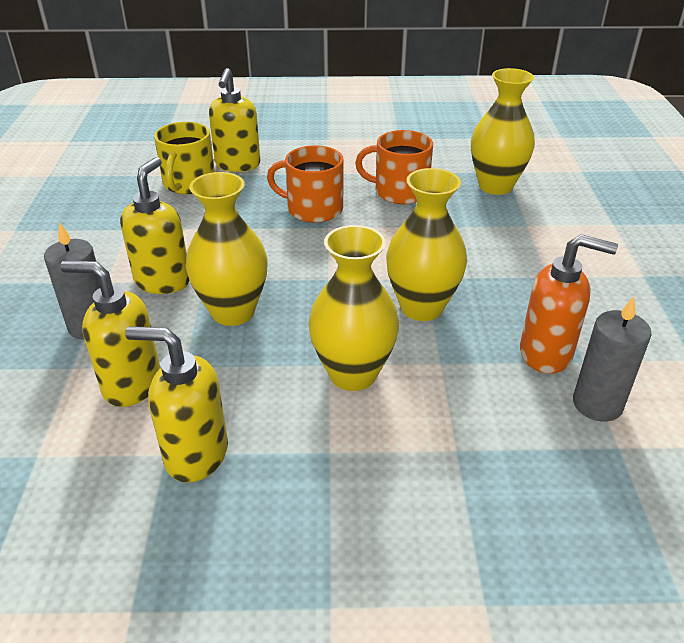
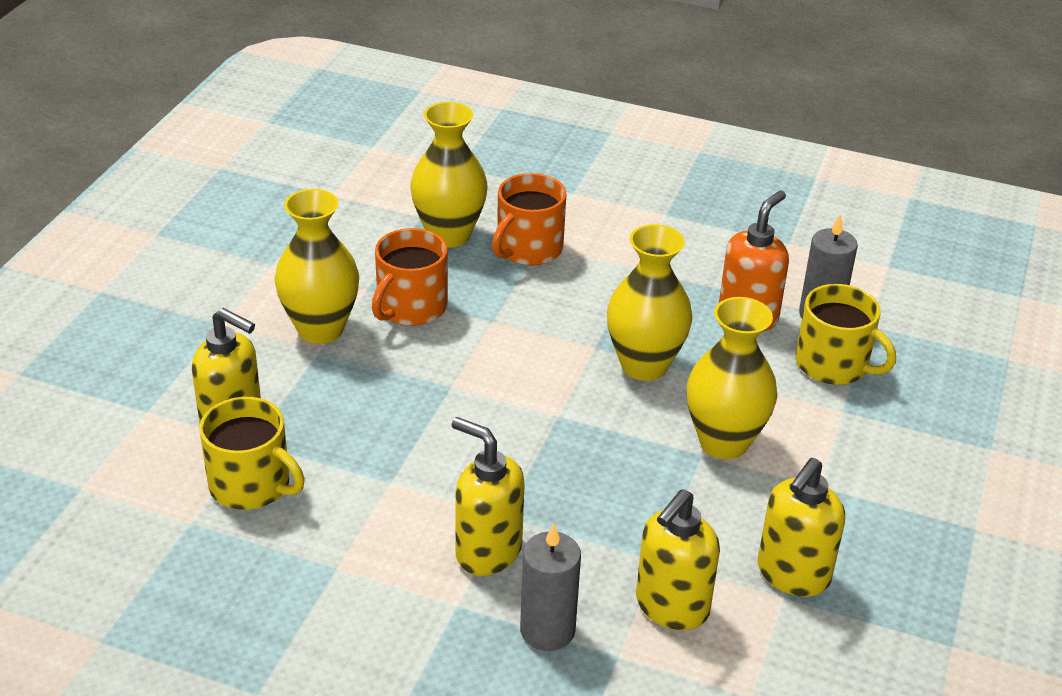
camera: 70 degrees left, 0 degrees up
(233, 312) = (582, 503): yellow vase -> yellow vase (320, 329)
(313, 209) = (403, 387): orange mug -> orange mug (528, 249)
(524, 429) = (833, 364): none -> yellow mug

